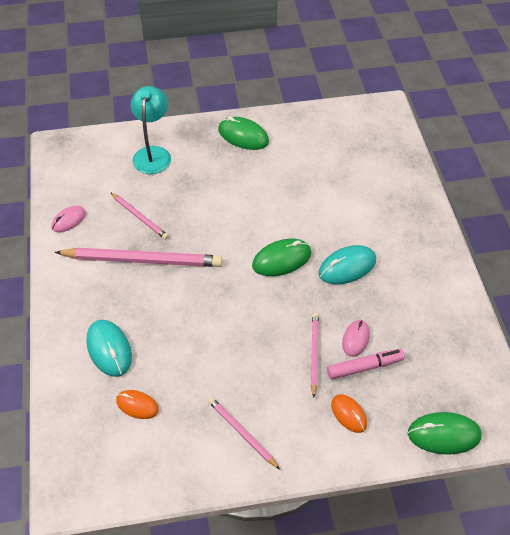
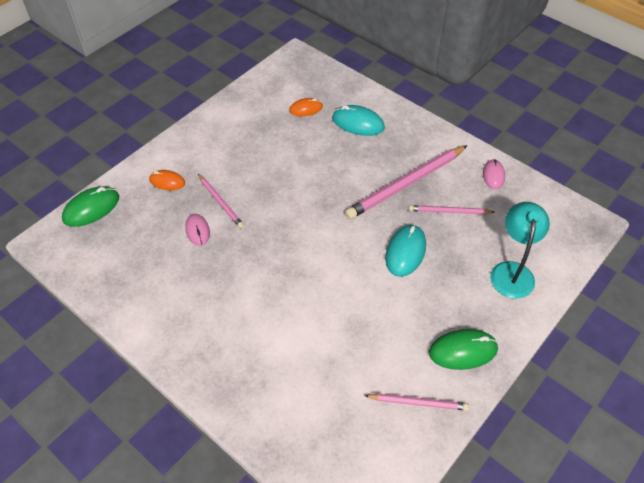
camera: 140 degrees right, 0 degrees up
(153, 154) = (512, 271): turquoise lamp -> turquoise lamp turned 135 degrees counterclockwise
(242, 433) = (228, 133): pink pencil -> pink pencil (418, 402)
(281, 259) = (306, 253): green mouse -> none
(347, 267) = (248, 282): turquoise mouse -> turquoise mouse (405, 252)
(364, 367) = (177, 216): pink marker -> none

